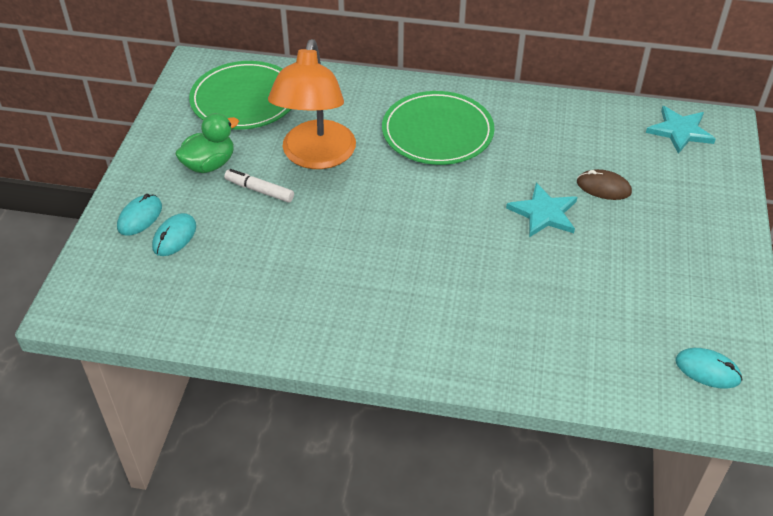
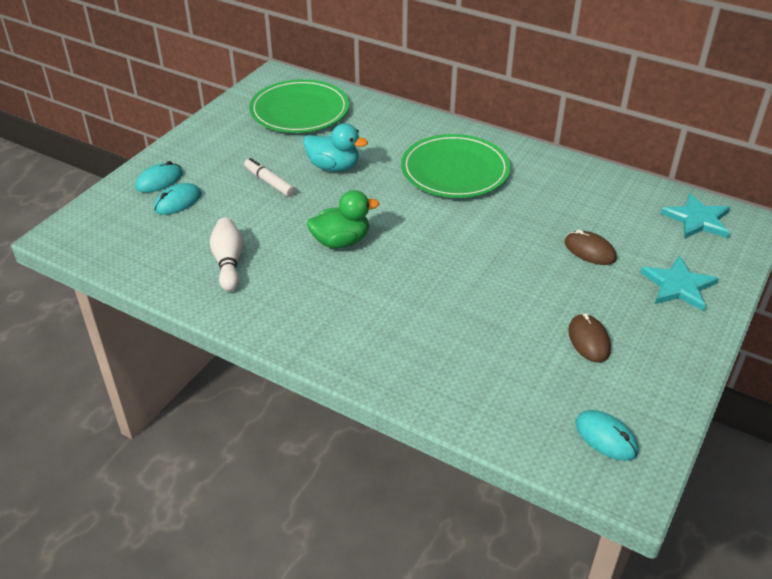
camera: 20 degrees right, 5 degrees down
(209, 164) = (240, 153): green duck -> green duck (341, 241)
(268, 292) = (228, 262): none -> white bowling pin
(316, 156) = (334, 167): orange lamp -> turquoise duck
(544, 213) = (517, 259): turquoise star -> turquoise star (678, 286)
(647, 279) = (589, 340): none -> brown mouse

